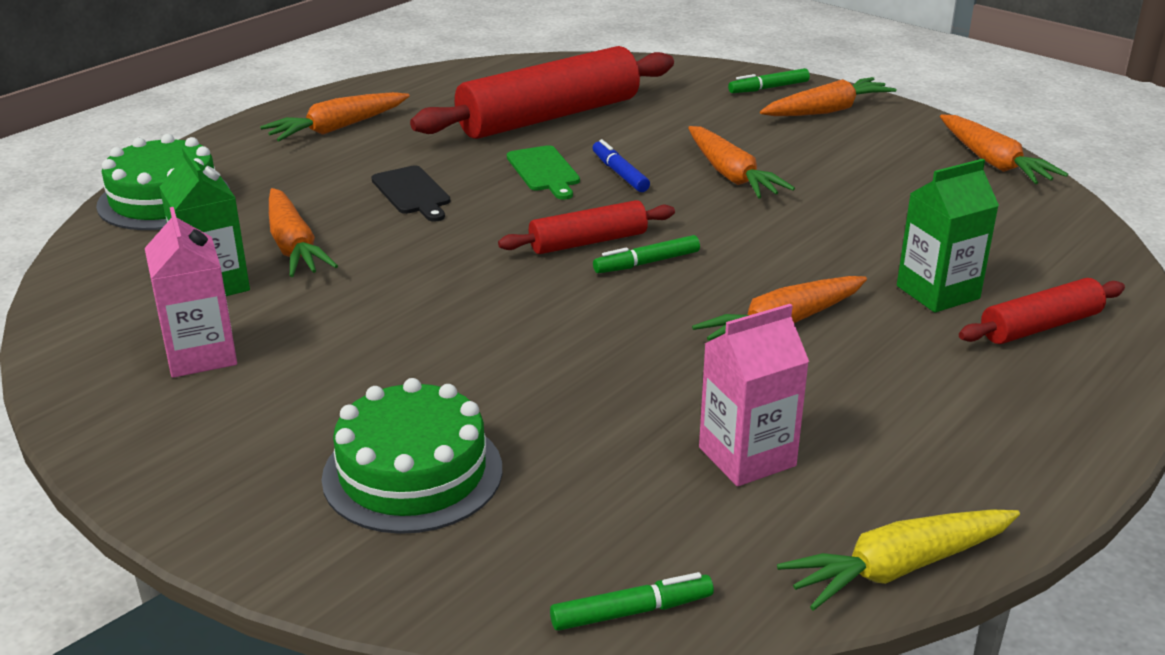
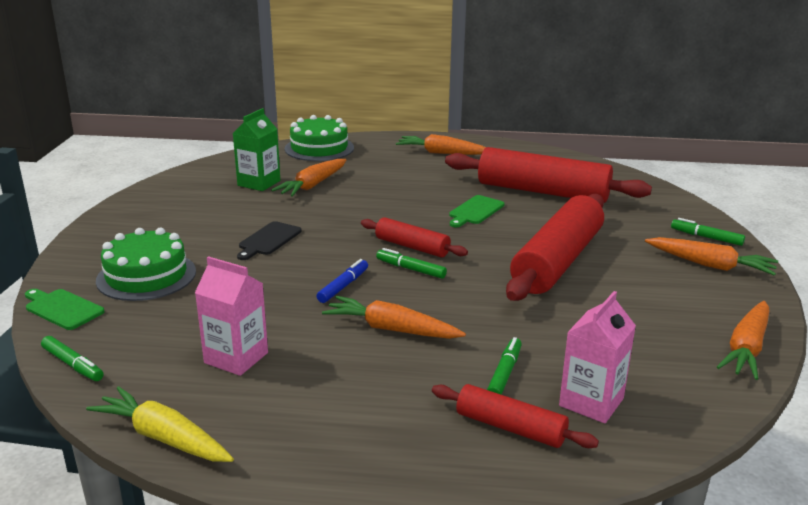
camera: 55 degrees right, 5 degrees down
(200, 355) = (199, 201): pink carton -> pink carton (591, 402)
(412, 193) = (401, 190): black cutting board -> black cutting board (268, 240)
(429, 586) = (62, 308): none -> green cutting board
(620, 173) = (505, 230): blue marker -> blue marker (343, 286)
(731, 175) = (558, 261): orange carrot -> red rolling pin
(937, 292) = (504, 373): green carton -> green marker

